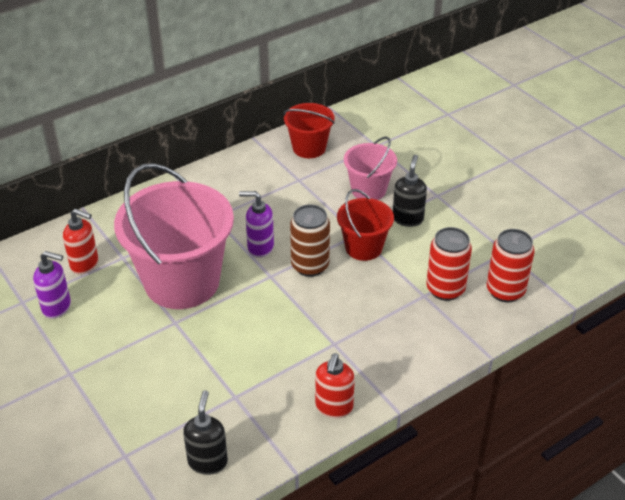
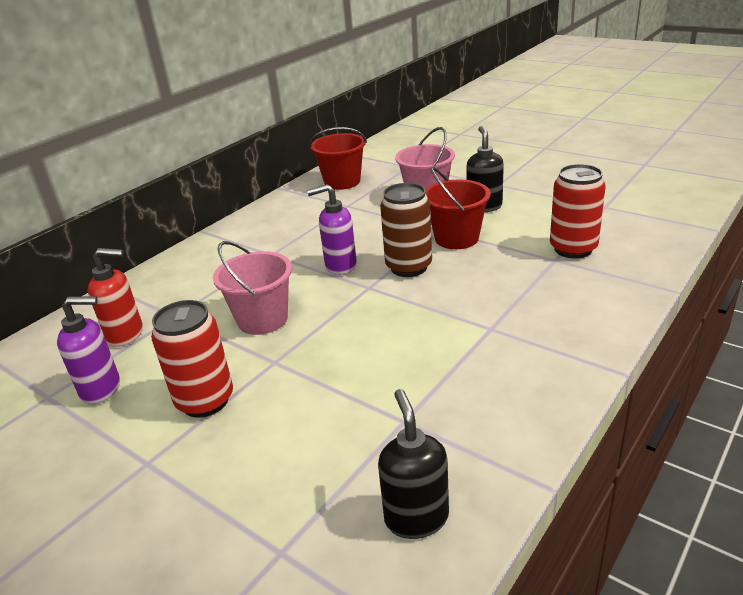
camera: 15 degrees left, 10 degrees down
(182, 282) = (262, 319): pink bucket -> pink bucket, size x0.51
(334, 407) = (543, 393): red soap dispenser -> none
(505, 291) = (635, 234): red can -> red can (205, 401)

